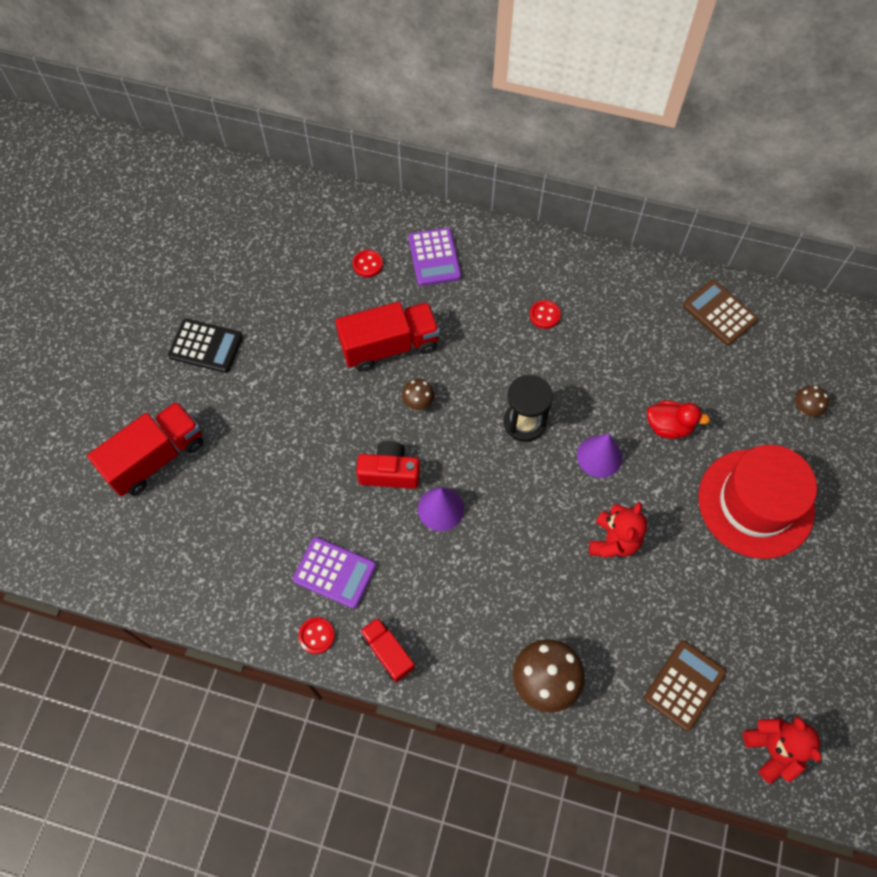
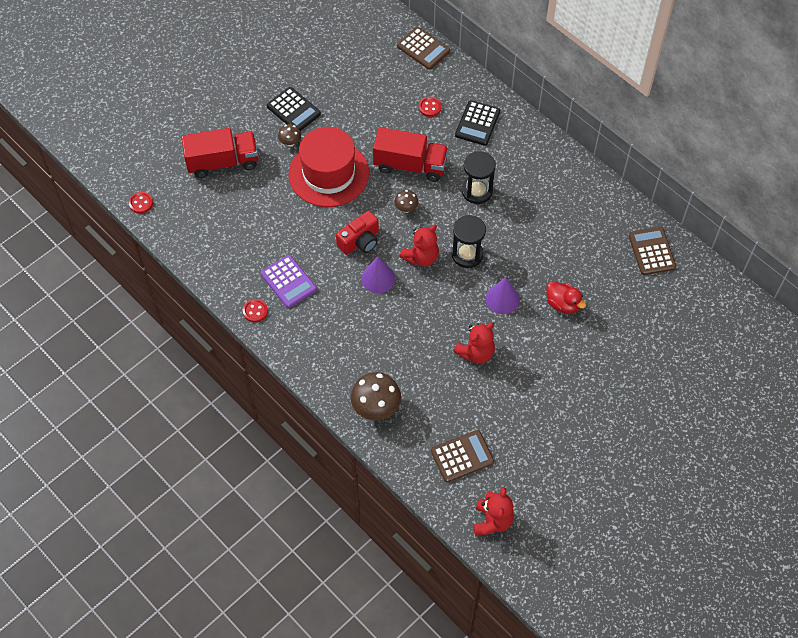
camera: 30 degrees right, 5 degrees down
(316, 198) = (423, 49): none -> brown calculator
(388, 652) = (291, 342): red truck -> none
(389, 472) = (360, 241): red camera -> red camera turned 105 degrees clockwise
(434, 257) = (477, 123): purple calculator -> black calculator
(474, 454) = (421, 257): none -> red teddy bear
(486, 339) = (477, 191): none -> black hourglass
(544, 315) = (527, 195): red button -> red button (141, 203)
(756, 503) = (588, 379): red hat -> red hat (328, 173)
(805, 408) = (667, 340): brown mushroom -> brown mushroom (290, 142)

